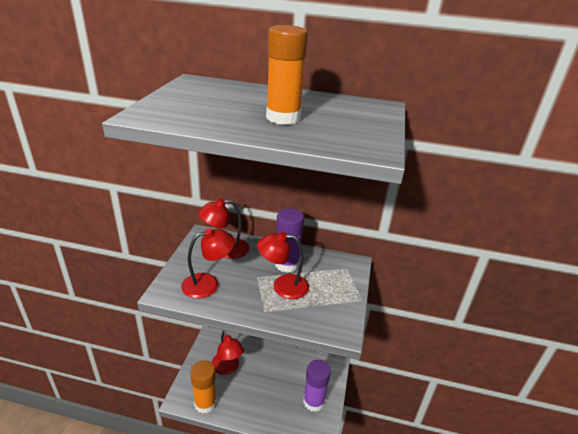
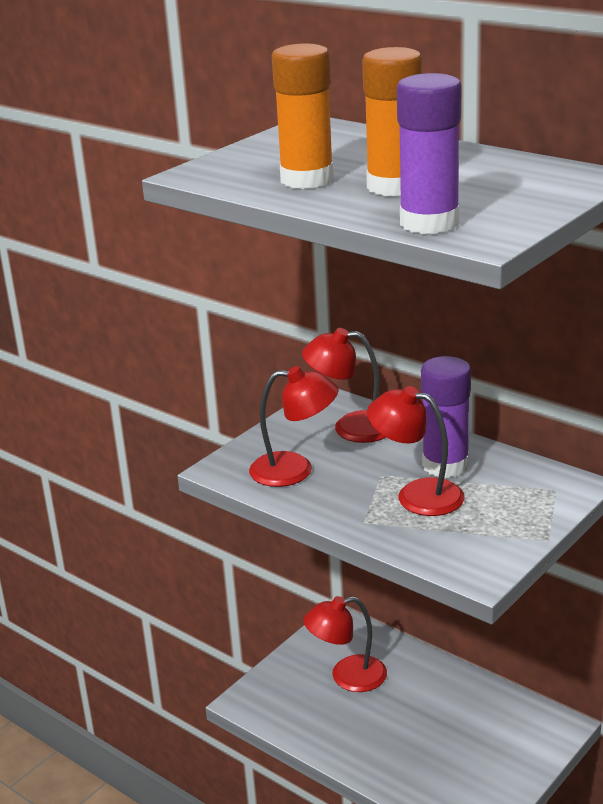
camera: 30 degrees right, 5 degrees down
(205, 403) = (286, 717): orange glue stick -> orange glue stick (307, 180)
(227, 368) = (347, 677): red lamp -> red lamp turned 75 degrees clockwise
(313, 401) = (486, 769): purple glue stick -> purple glue stick (429, 223)

